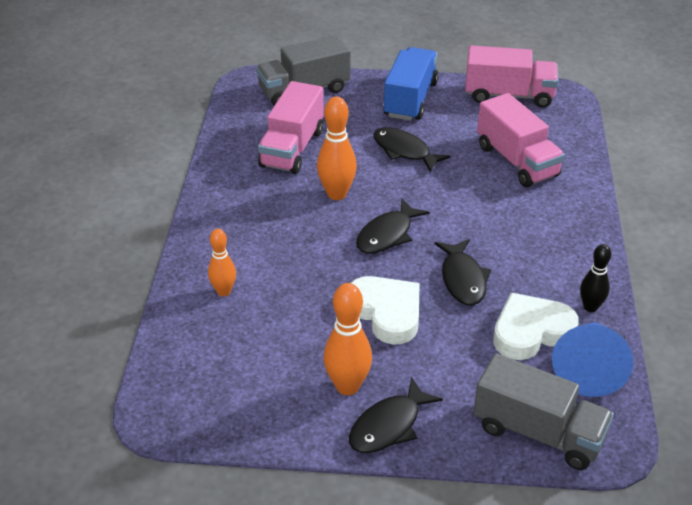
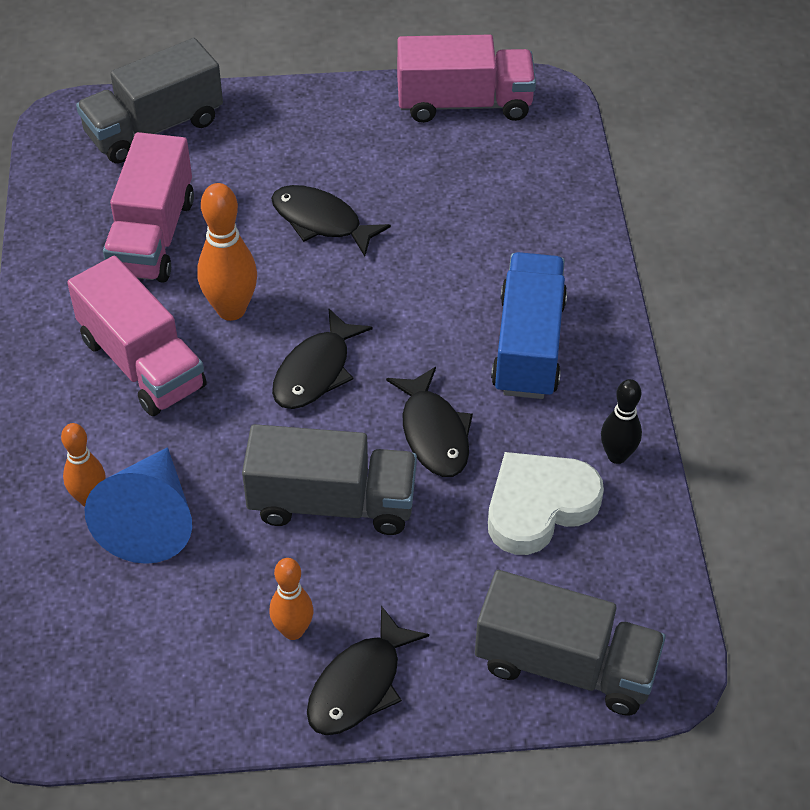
camera: 10 degrees left, 10 degrees up
(347, 386) = (293, 630): orange bowling pin -> orange bowling pin, size x0.64
(386, 312) = (332, 503): white heart -> grey truck
(410, 99) = (318, 127): blue truck -> blue truck (528, 346)
(517, 161) = (488, 220): pink truck -> pink truck (142, 363)
(588, 368) = (623, 555): blue cone -> blue cone (150, 520)

